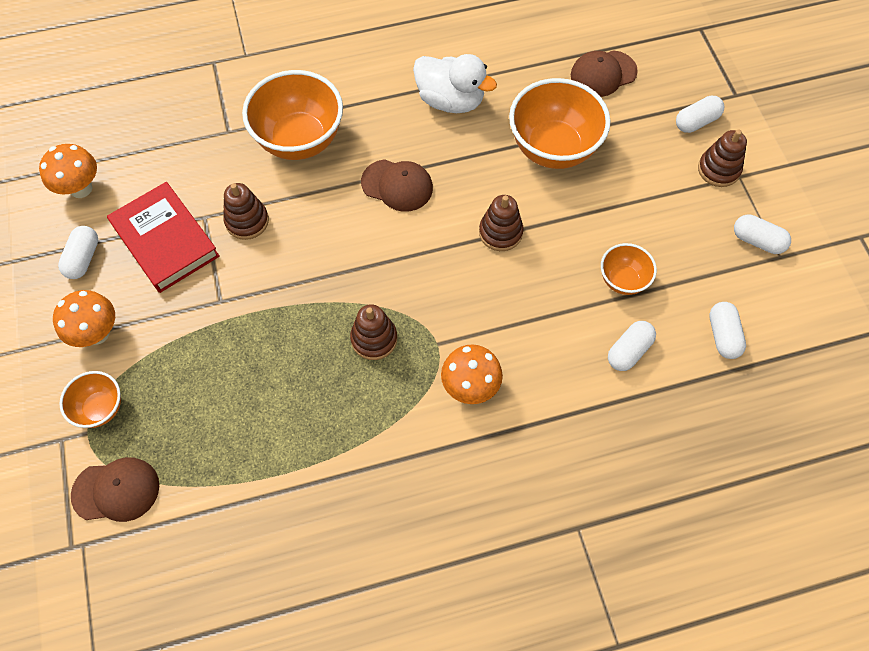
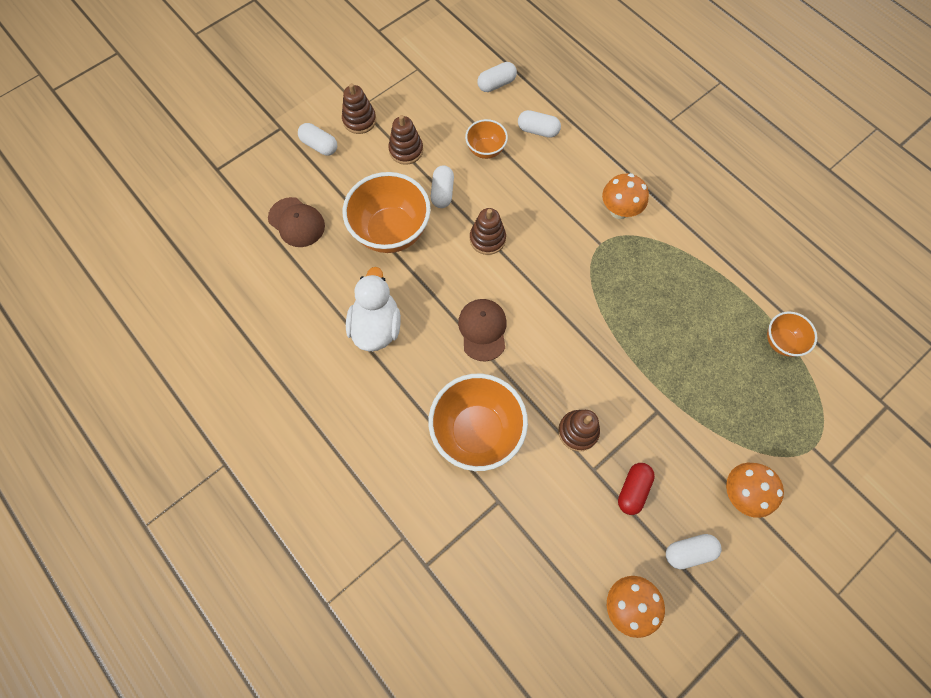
camera: 115 degrees left, 5 degrees up
(100, 408) = (791, 450): orange bowl -> orange bowl (781, 341)
(116, 490) = (834, 400): brown cap -> none
(165, 240) = (633, 490): red book -> red capsule
(374, 339) = (621, 286): brown stacking toy -> brown stacking toy (406, 150)
(757, 241) = (411, 83): white capsule -> white capsule (442, 192)

